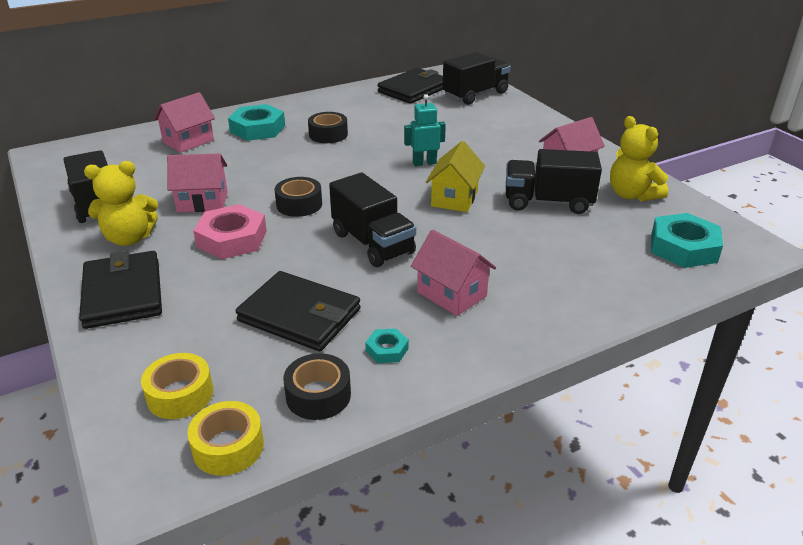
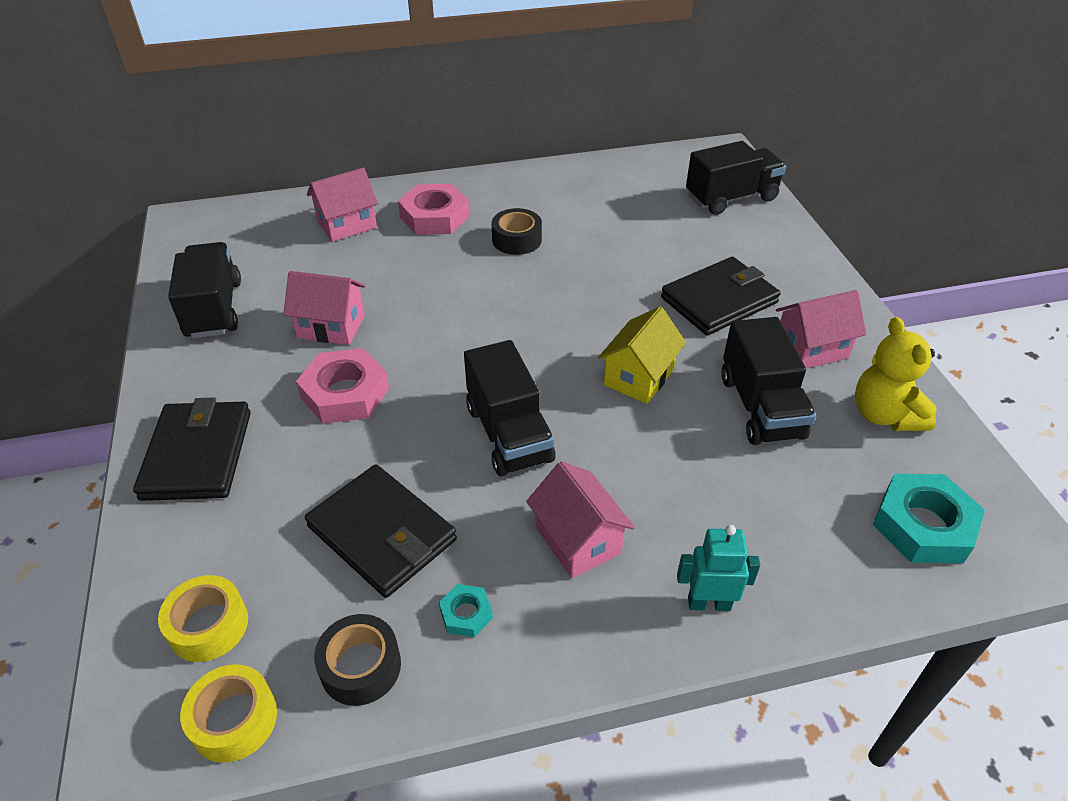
camera: 15 degrees right, 10 degrees up
(129, 238) = (231, 369): yellow teddy bear -> none
(257, 129) = (434, 216): turquoise nut -> pink nut
(299, 204) = (442, 352): black tape -> none
(414, 89) = (652, 177): black wallet -> black wallet (719, 300)
(424, 163) = (621, 308): turquoise robot -> turquoise robot (709, 603)
(548, 202) = (761, 407): black truck -> black truck turned 120 degrees counterclockwise

